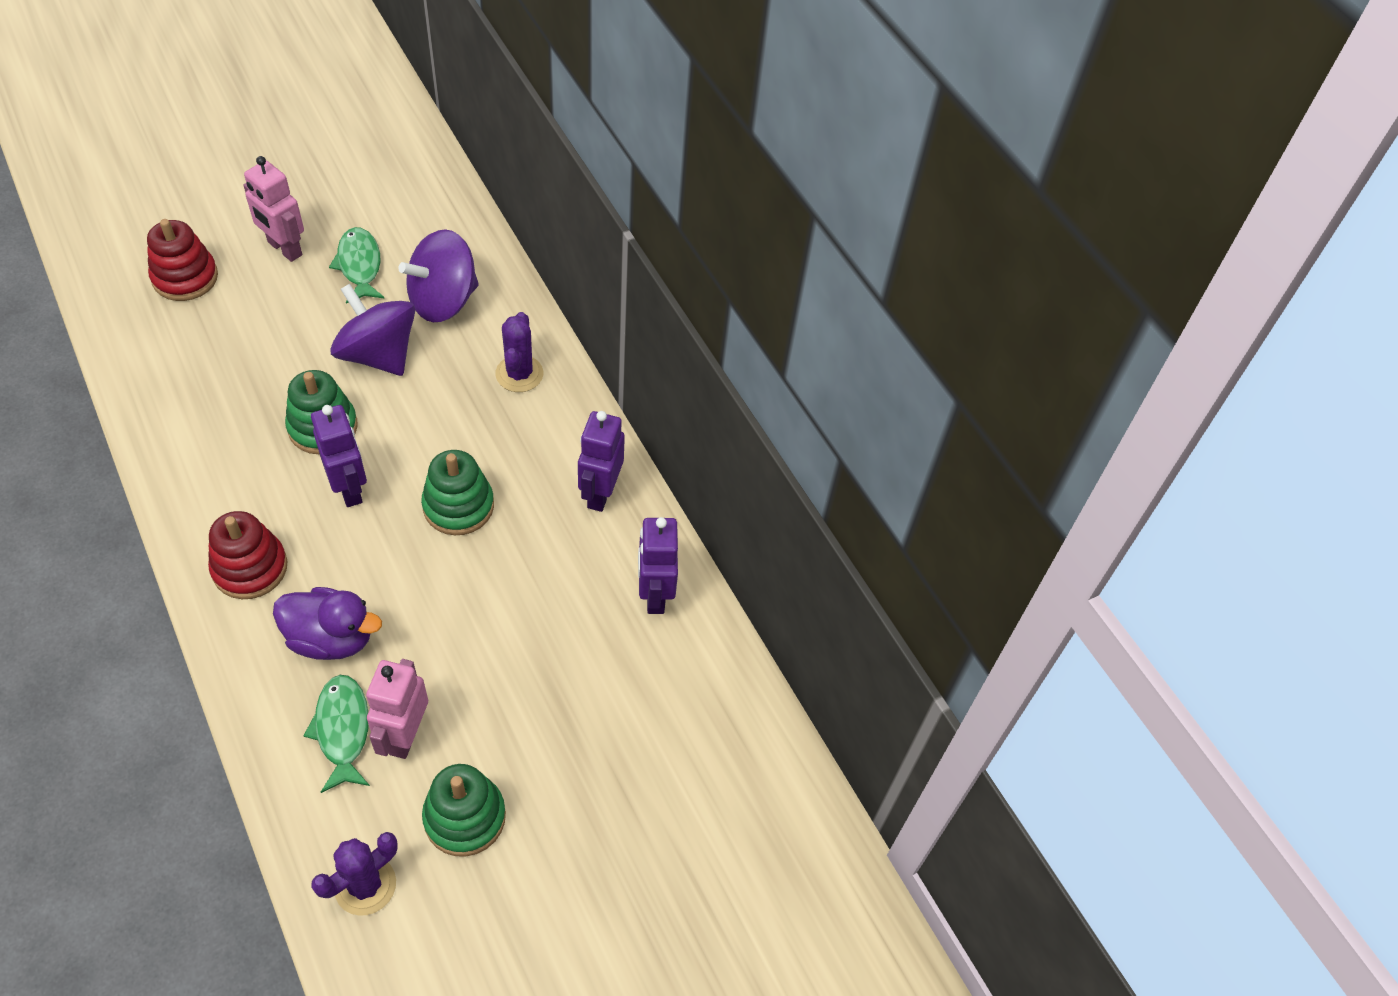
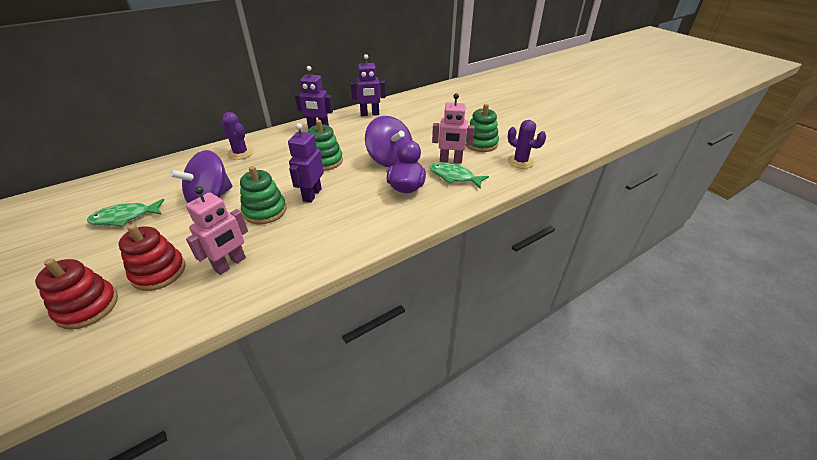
camera: 90 degrees left, 15 degrees down
(250, 568) = (367, 221): red stacking toy -> red stacking toy (159, 272)
(284, 249) = (86, 255): pink robot -> pink robot (230, 264)
(342, 730) = (454, 177): green fish -> green fish turned 45 degrees clockwise
(349, 488) = (312, 195): purple robot -> purple robot turned 45 degrees counterclockwise
(443, 300) = (174, 181): purple spinning top -> purple spinning top (389, 159)
(519, 374) = (240, 153): purple cactus -> purple cactus turned 45 degrees clockwise

